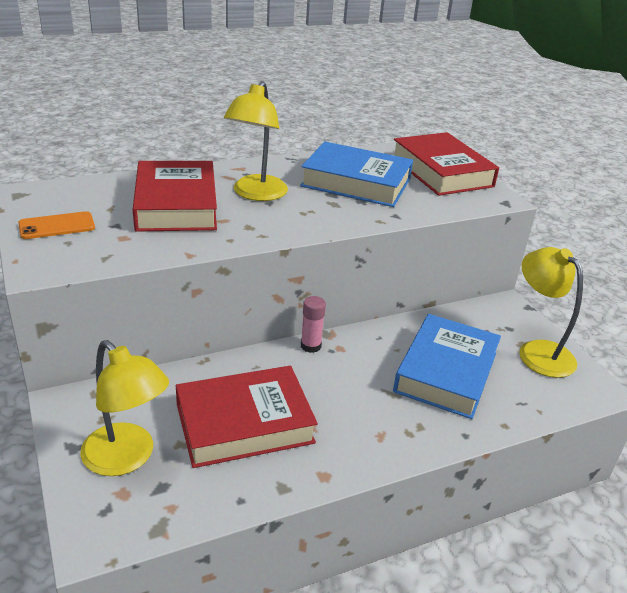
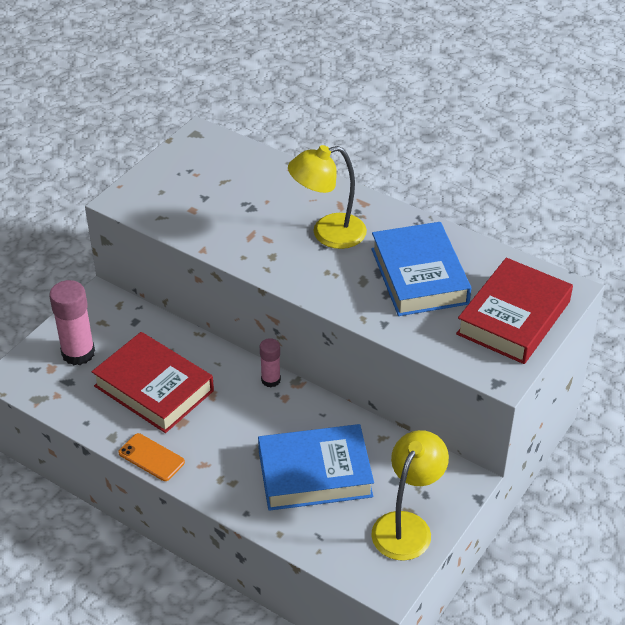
camera: 60 degrees right, 10 degrees up
(57, 226) = (175, 175): orange phone -> orange phone (151, 457)
(127, 458) = (78, 353): yellow lamp -> pink glue stick
(176, 205) = (263, 206): red book -> none

